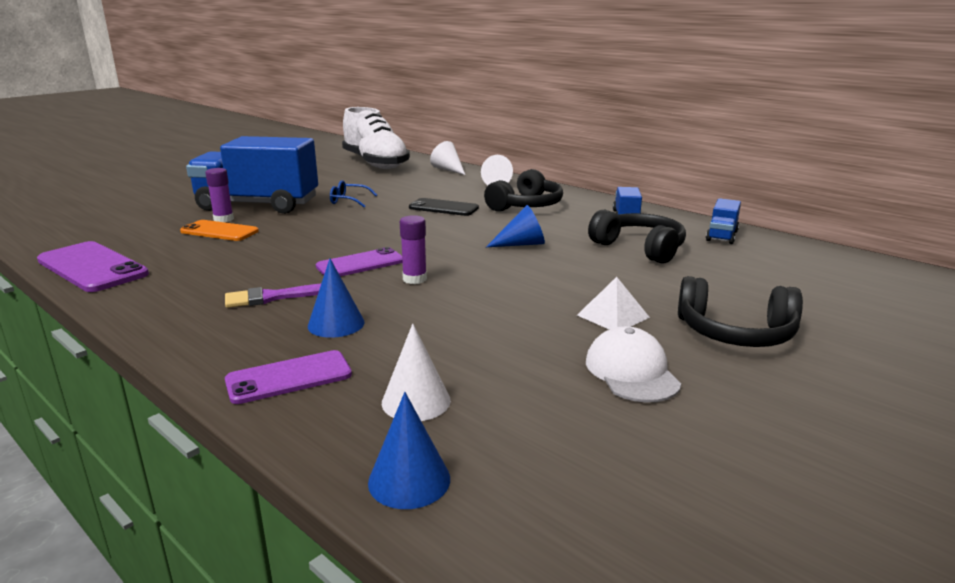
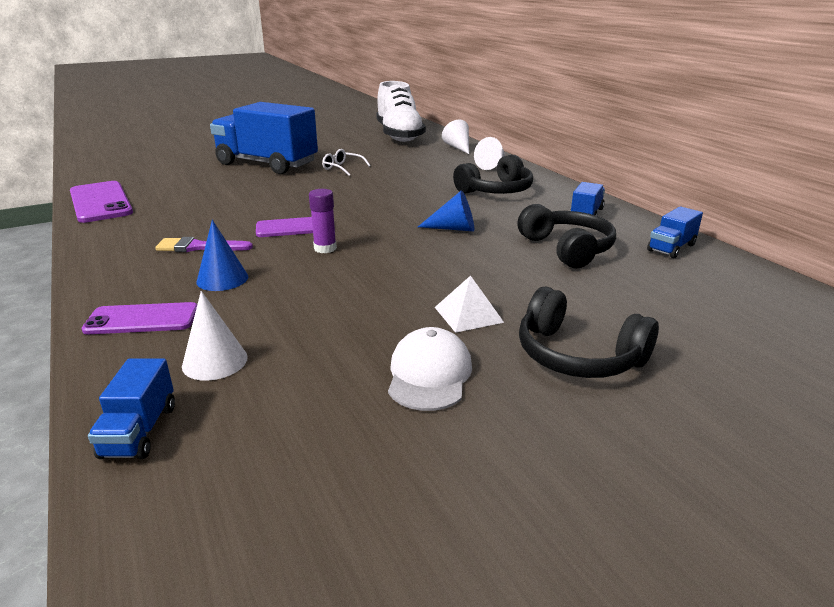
camera: 20 degrees right, 5 degrees up
(219, 231) = (216, 184): orange phone -> none
(223, 219) = (229, 174): purple glue stick -> none
(348, 201) = (342, 168): blue glasses -> white glasses
(409, 480) = (139, 431): blue cone -> blue truck
(443, 208) = (417, 184): black phone -> none

